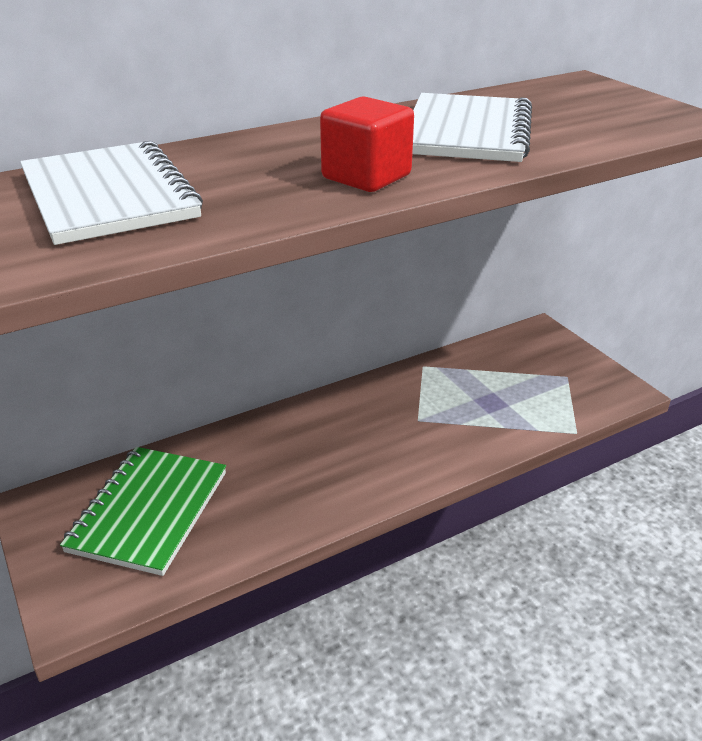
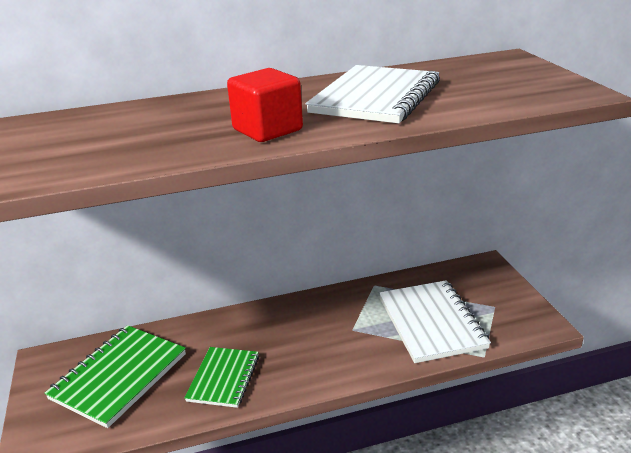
camera: 15 degrees right, 5 degrees down
(109, 196) = (74, 136): white notebook -> white notebook (431, 323)
(286, 496) = (224, 378): none -> green notebook

